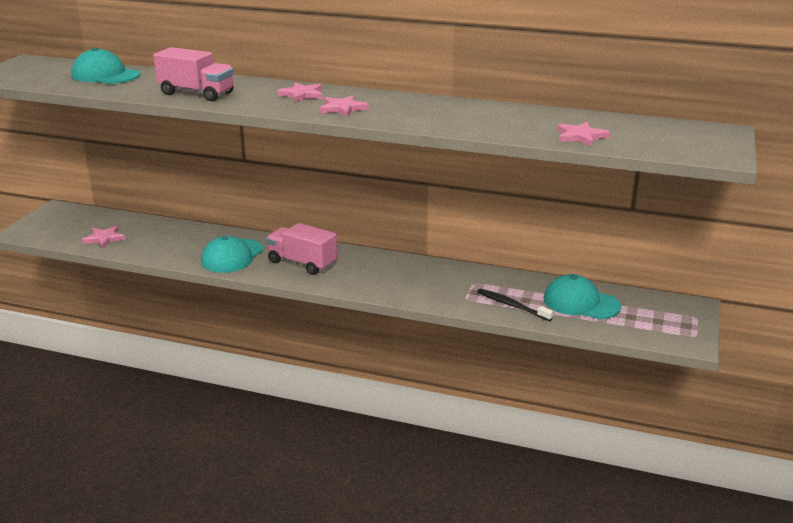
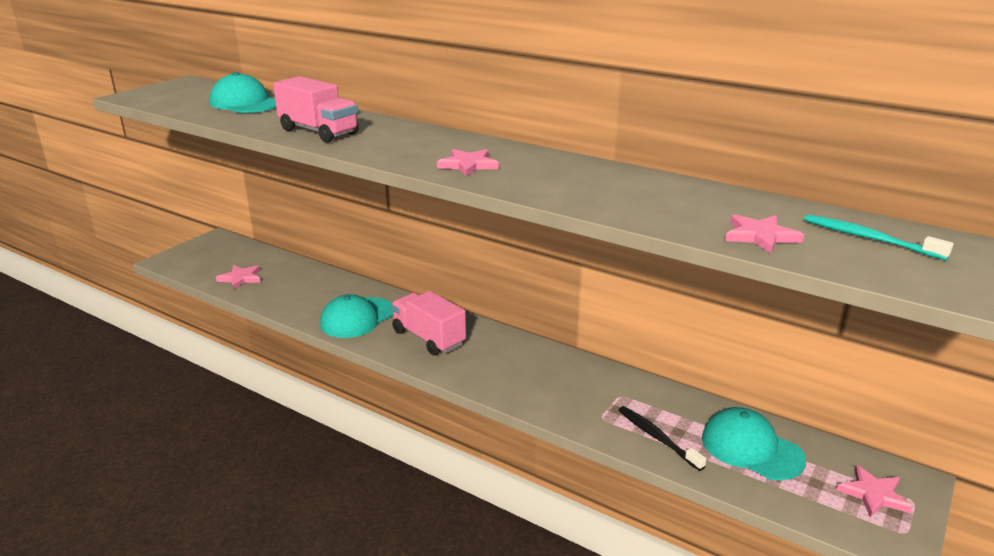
camera: 15 degrees right, 0 degrees up
(302, 95) = (433, 143): pink star -> pink star (873, 494)
(650, 131) = (869, 238): none -> turquoise toothbrush

